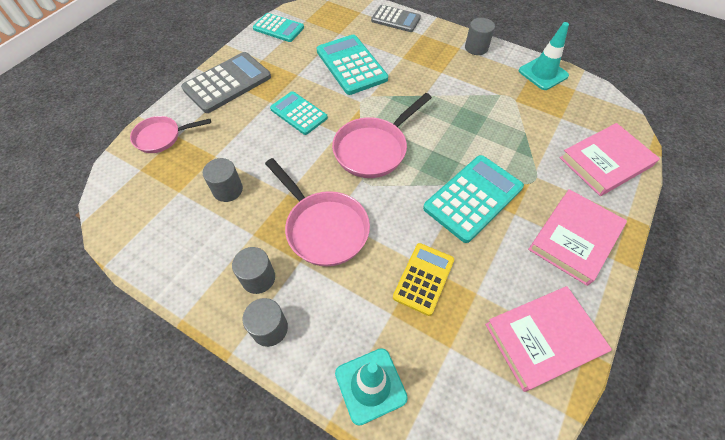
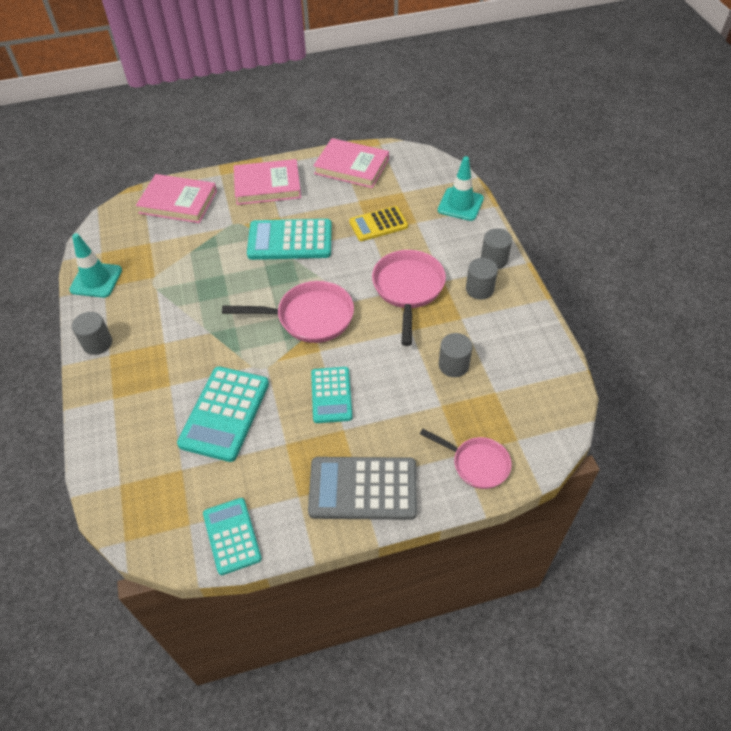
camera: 135 degrees left, 5 degrees down
(395, 19) = (104, 440): grey calculator -> none

